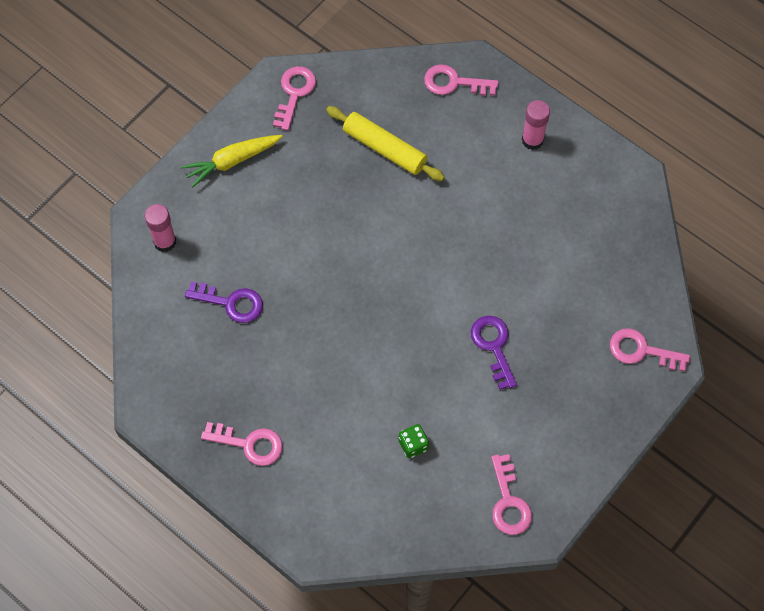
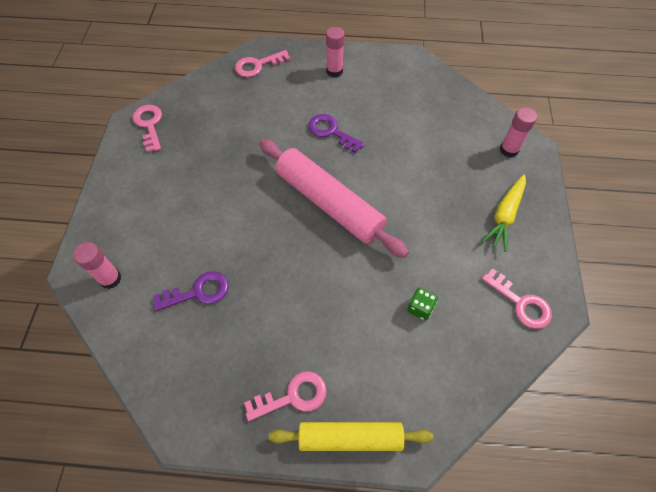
camera: 35 degrees left, 5 degrees down
(232, 161) = (130, 192): yellow carrot -> yellow carrot (504, 216)
(384, 149) = (240, 125): yellow rolling pin -> yellow rolling pin (350, 438)
(408, 291) = (329, 203): none -> pink rolling pin
(493, 346) = (416, 203): purple key -> purple key (331, 131)
(641, 350) = (508, 150): pink key -> pink glue stick

